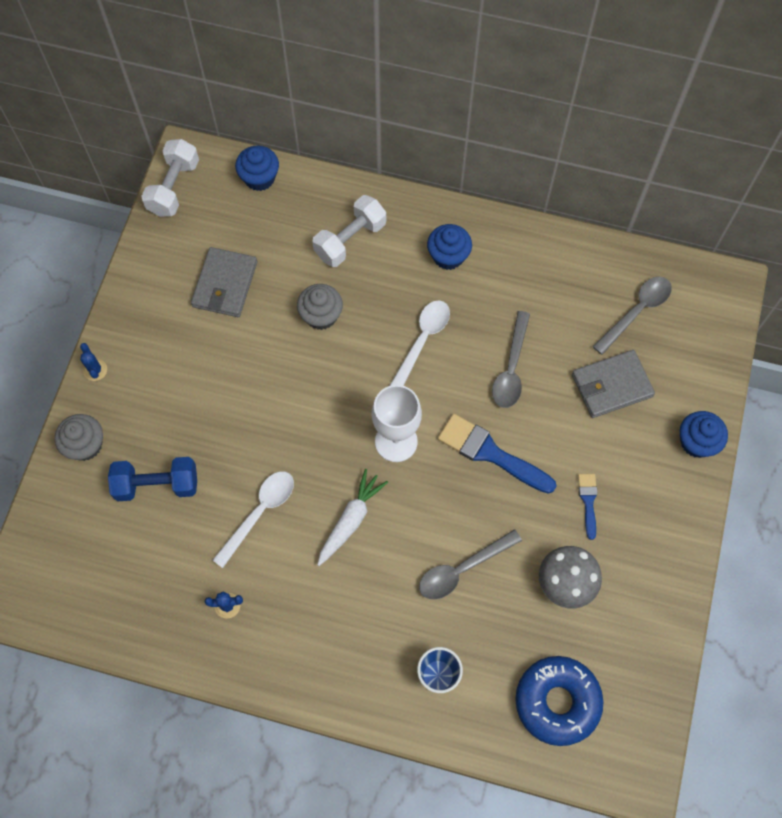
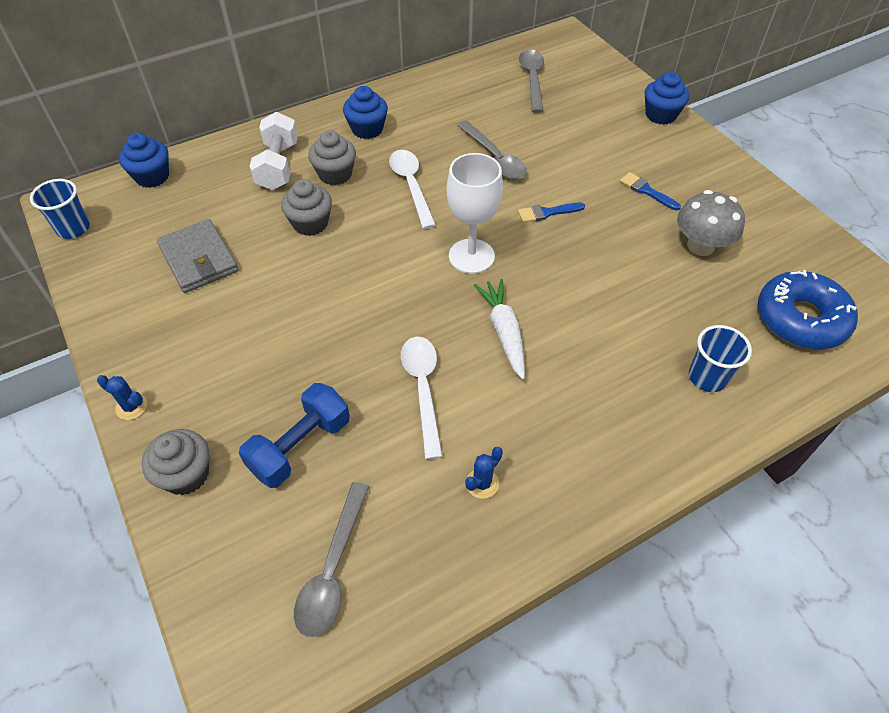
camera: 45 degrees left, 15 degrees down
(174, 187) = (73, 228): white dumbbell -> blue cup
(381, 283) = (335, 174): none -> grey cupcake
(462, 569) = (626, 294): grey spoon -> grey spoon (332, 569)
(490, 453) = (547, 213): blue brush -> blue brush, size x0.53
(611, 385) = (571, 123): grey wallet -> none

